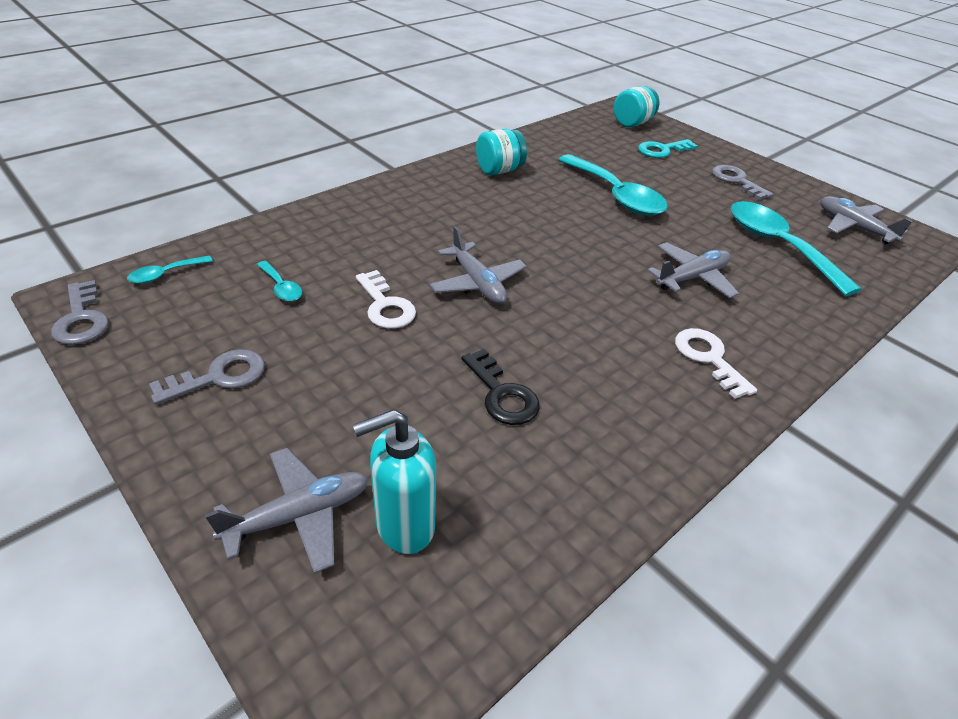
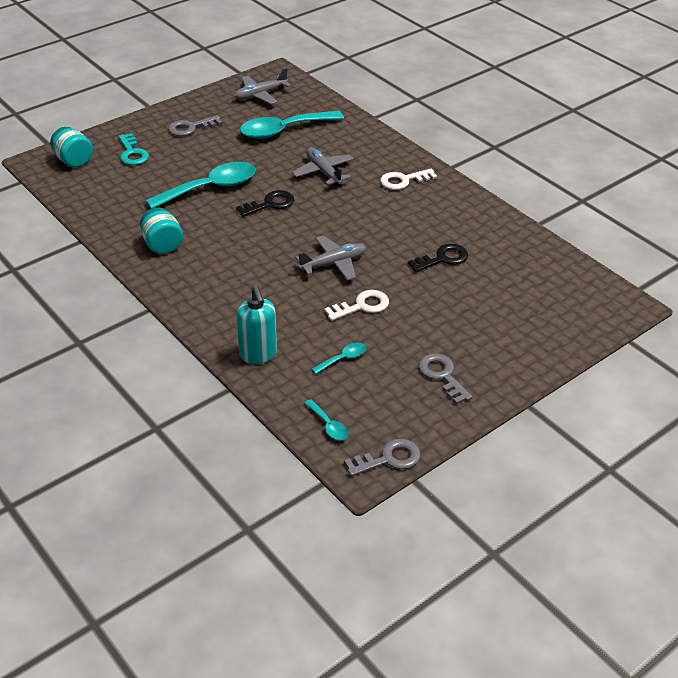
camera: 85 degrees left, 0 degrees up
(299, 515) = (539, 330): grey plane -> none
(404, 526) = (538, 294): turquoise soap dispenser -> turquoise soap dispenser (258, 355)
(597, 235) = (270, 204): none -> black key

